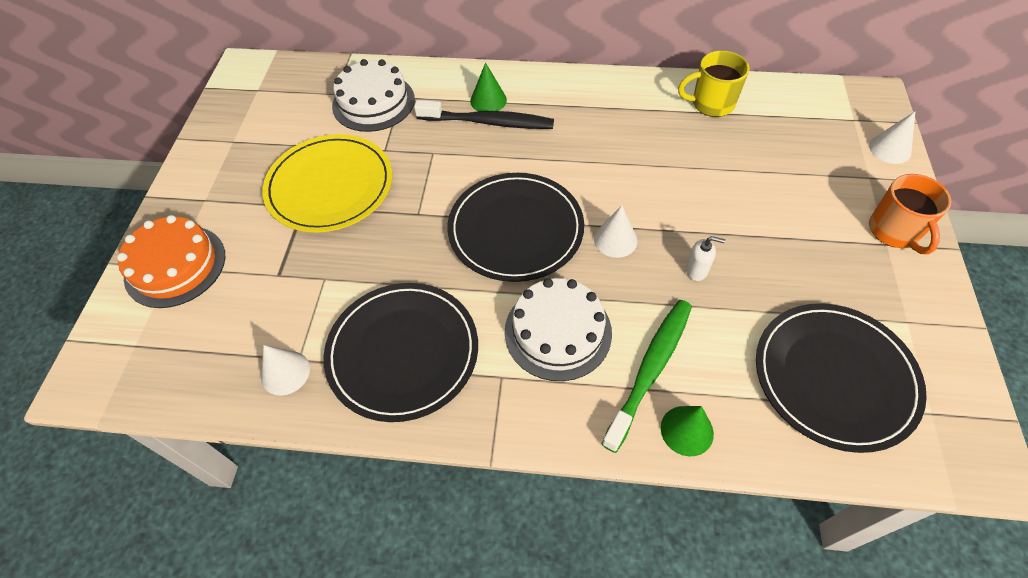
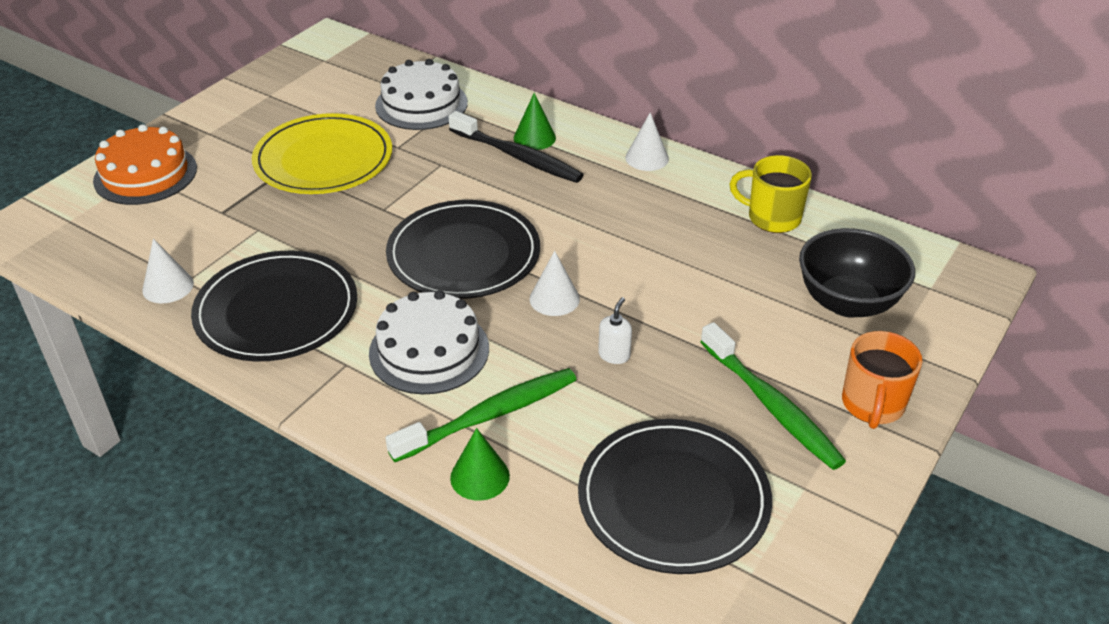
camera: 25 degrees right, 15 degrees down
(697, 270) = (614, 355): white soap dispenser -> white soap dispenser turned 105 degrees counterclockwise
(813, 154) = (847, 302): none -> black bowl
(833, 263) = (771, 405): none -> green toothbrush
(890, 149) = (947, 330): white cone -> white cone (647, 158)

